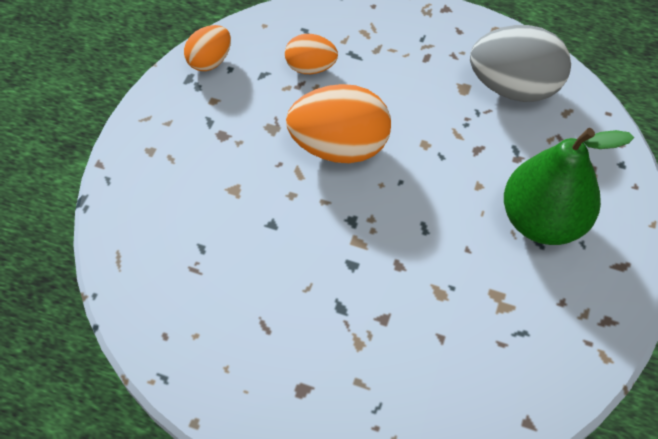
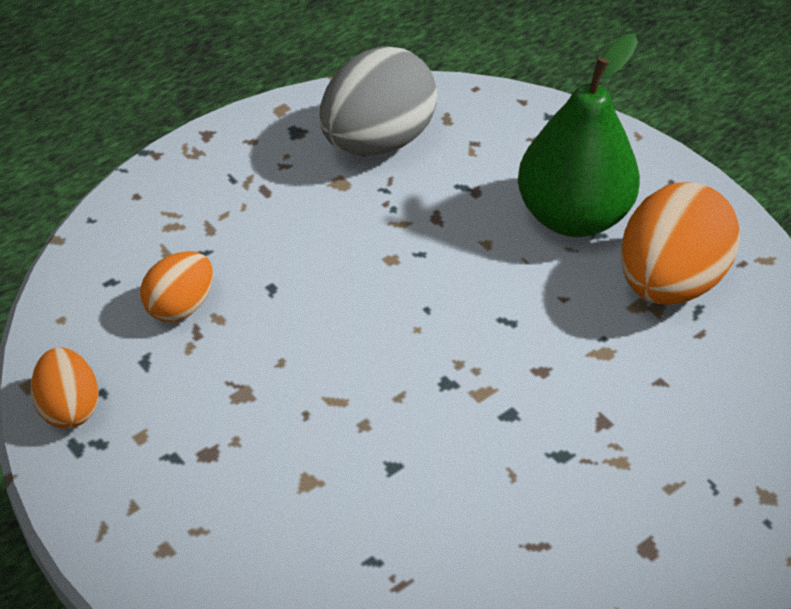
camera: 60 degrees left, 10 degrees down
(339, 147) = (330, 340): orange egg -> orange egg (669, 282)

